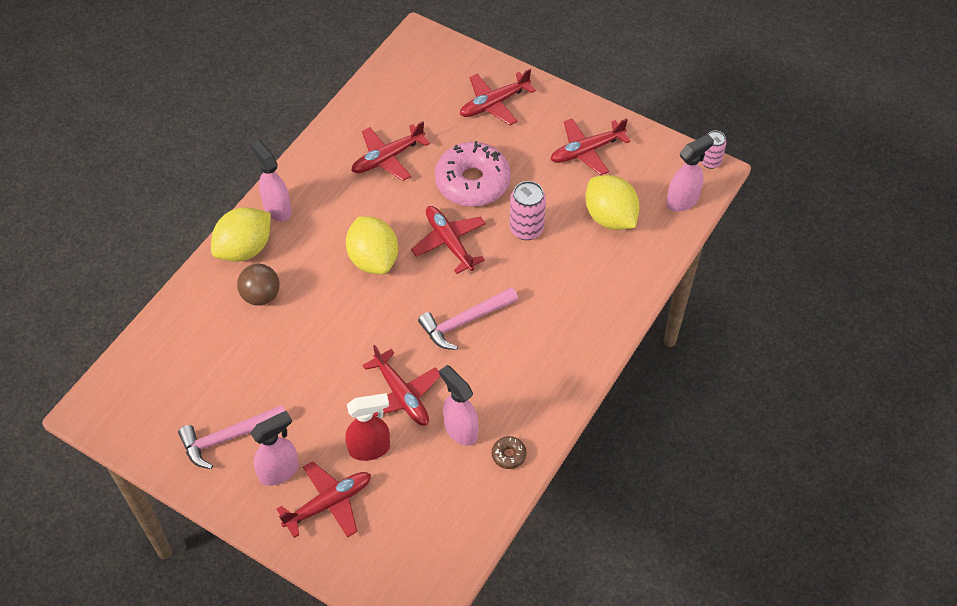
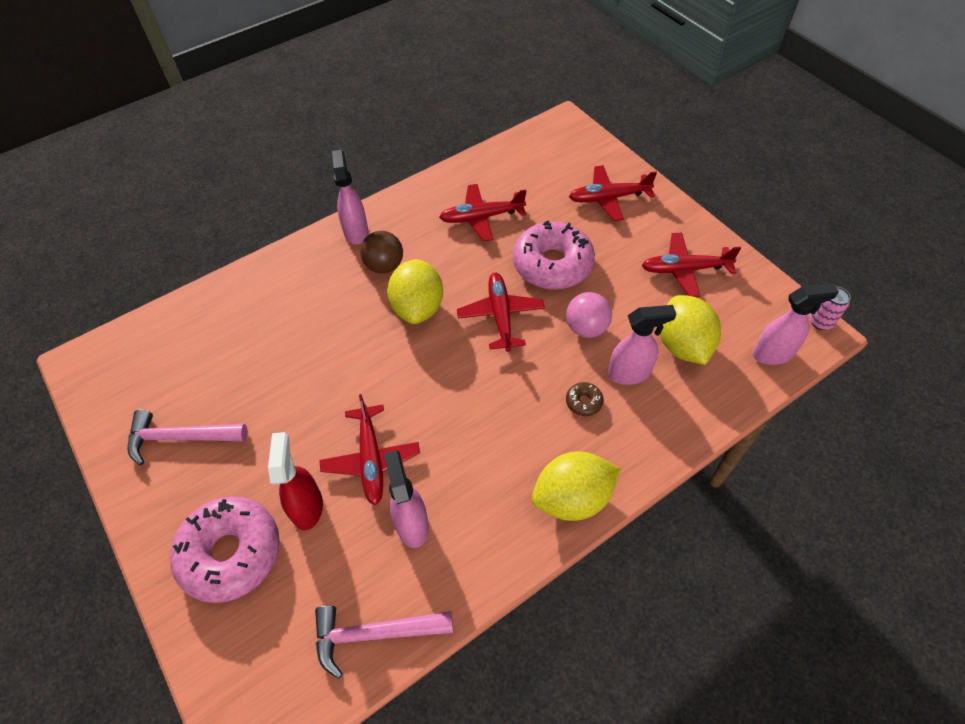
camera: 25 degrees right, 0 degrees up
(245, 249) = (306, 259): yellow lemon -> yellow lemon (572, 498)
(261, 296) = (295, 307): brown ball -> brown ball (384, 266)
(279, 471) = (205, 494): pink spray bottle -> pink spray bottle (629, 373)
(328, 503) = (231, 553): red plane -> pink donut
(370, 448) = (307, 507): red spray bottle -> red spray bottle turned 105 degrees counterclockwise
(465, 321) = (476, 403): pink hammer -> pink hammer (375, 633)
(508, 455) = (450, 577): brown donut -> brown donut (583, 402)
(526, 229) = (586, 328): pink can -> pink ball

